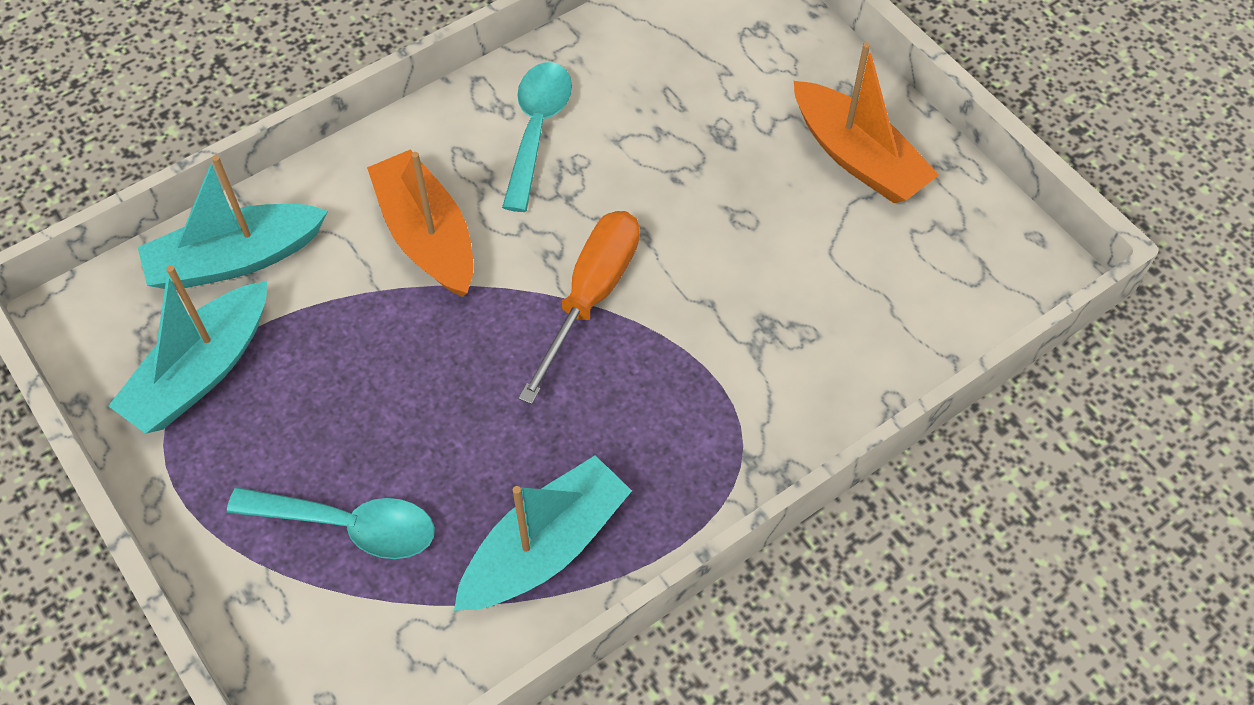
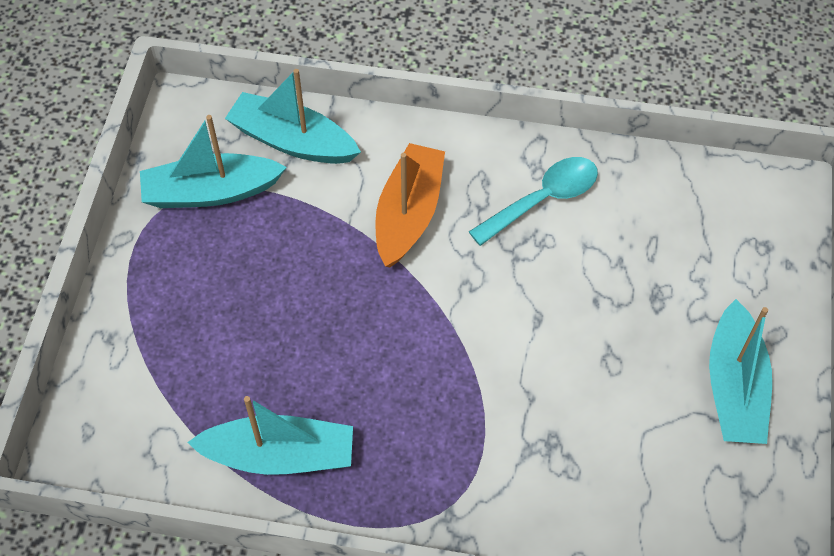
camera: 45 degrees right, 0 degrees up
(349, 525) = (194, 346): turquoise spoon -> none
(591, 296) = (464, 331): orange screwdriver -> none
(858, 157) = (734, 387): orange boat -> turquoise boat

